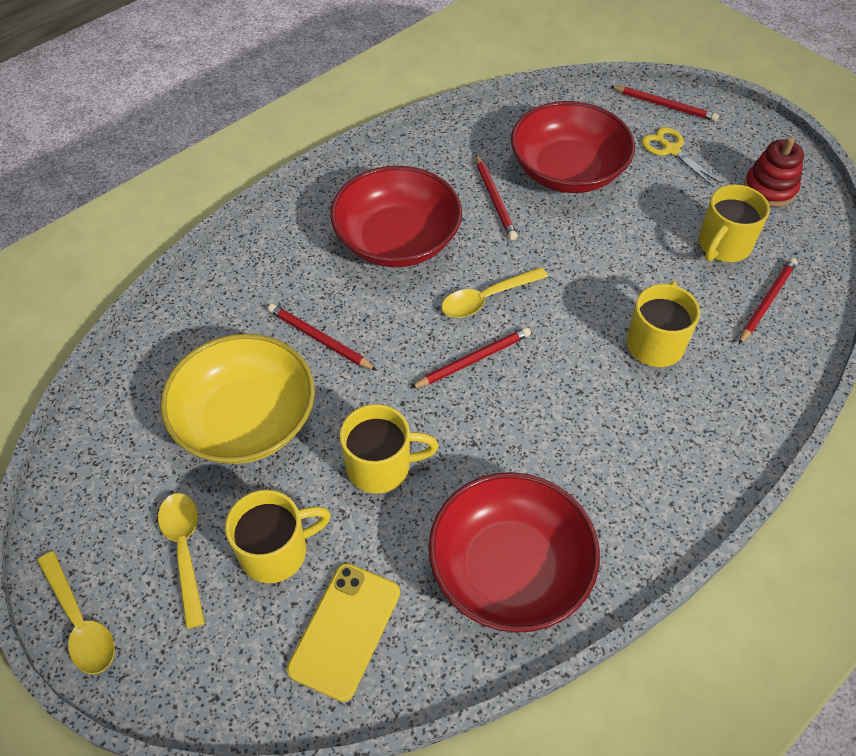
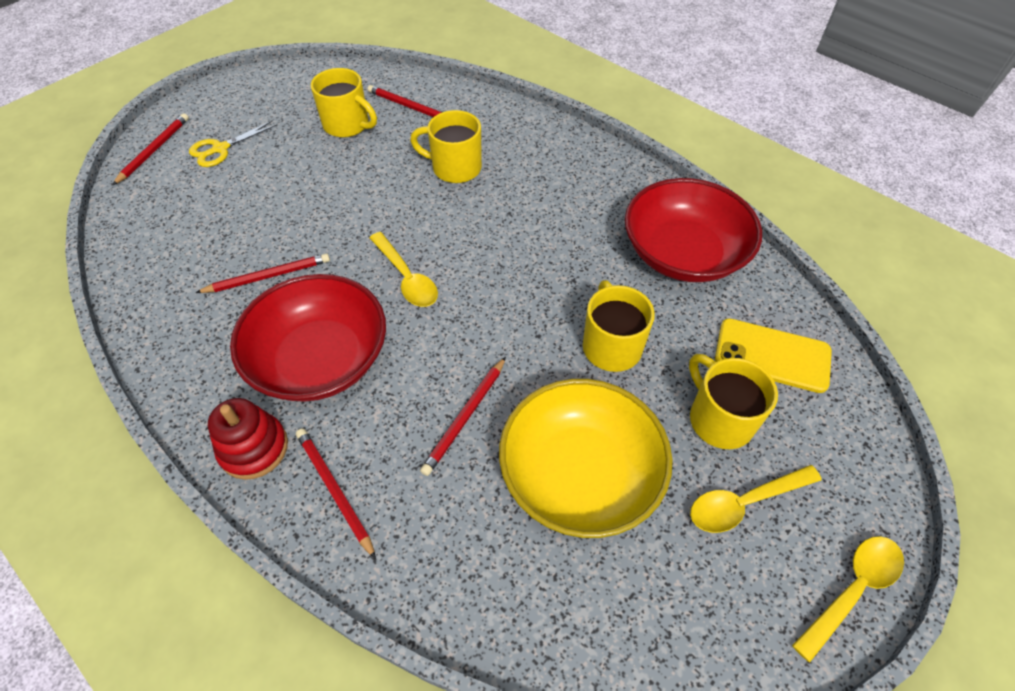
camera: 95 degrees left, 0 degrees up
(473, 360) = (482, 284): red pencil -> red pencil (334, 490)
(567, 170) = (234, 220): red bowl -> none
(769, 189) = (283, 95): red stacking toy -> red stacking toy (254, 448)

